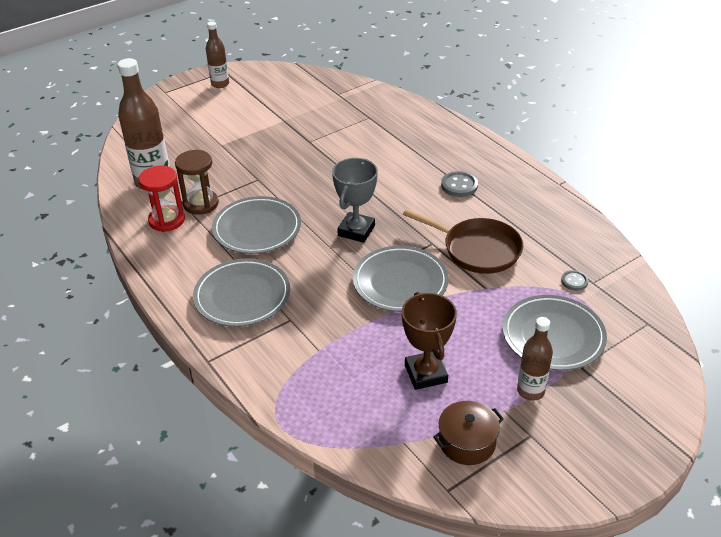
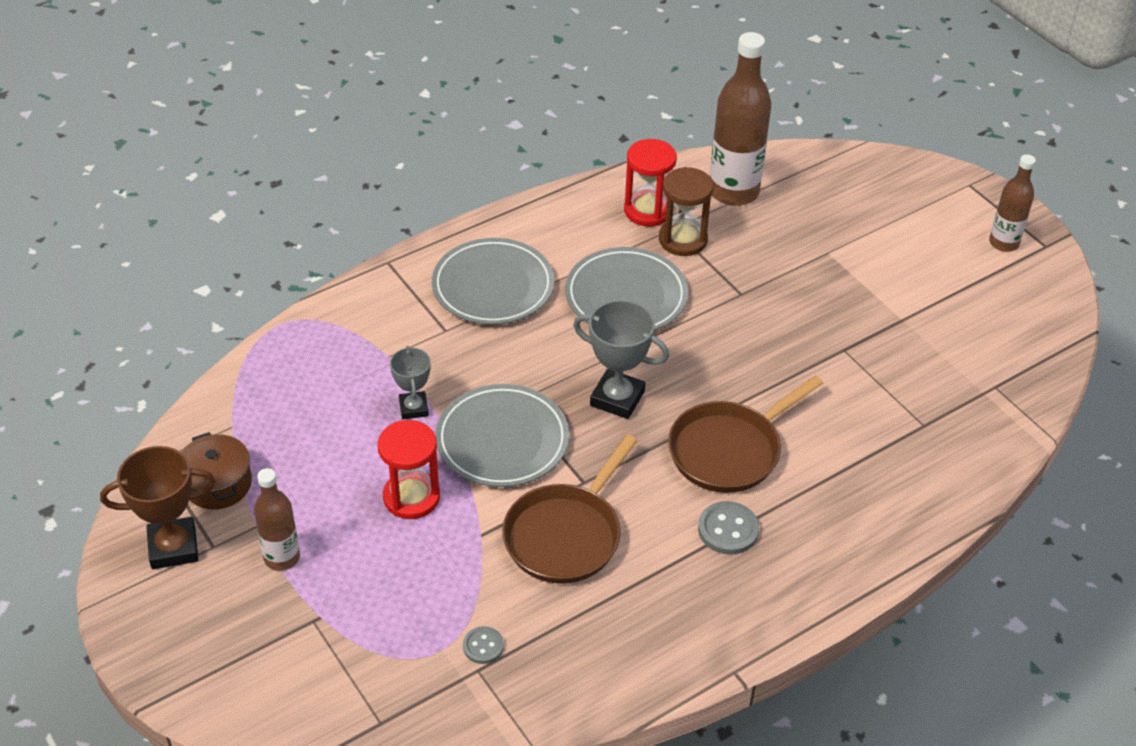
camera: 90 degrees right, 5 degrees up
(373, 331) = (414, 408): none -> grey trophy
(396, 185) = (729, 450): none -> brown pan
(425, 373) = (331, 454): brown trophy -> brown trophy (173, 547)
(459, 325) = (411, 497): none -> red hourglass
(553, 336) = (374, 599): grey plate -> none

